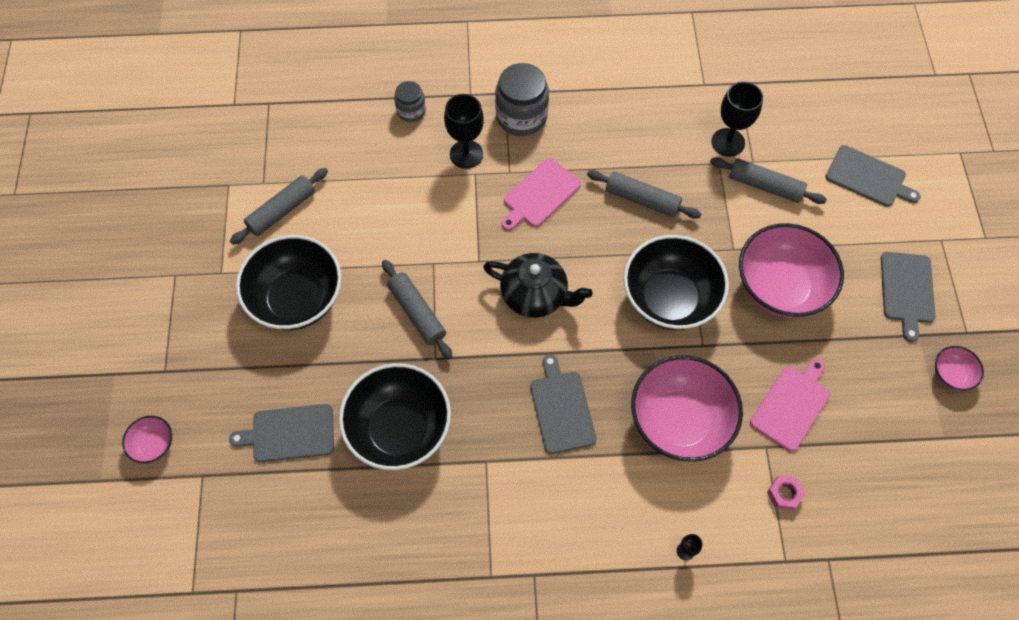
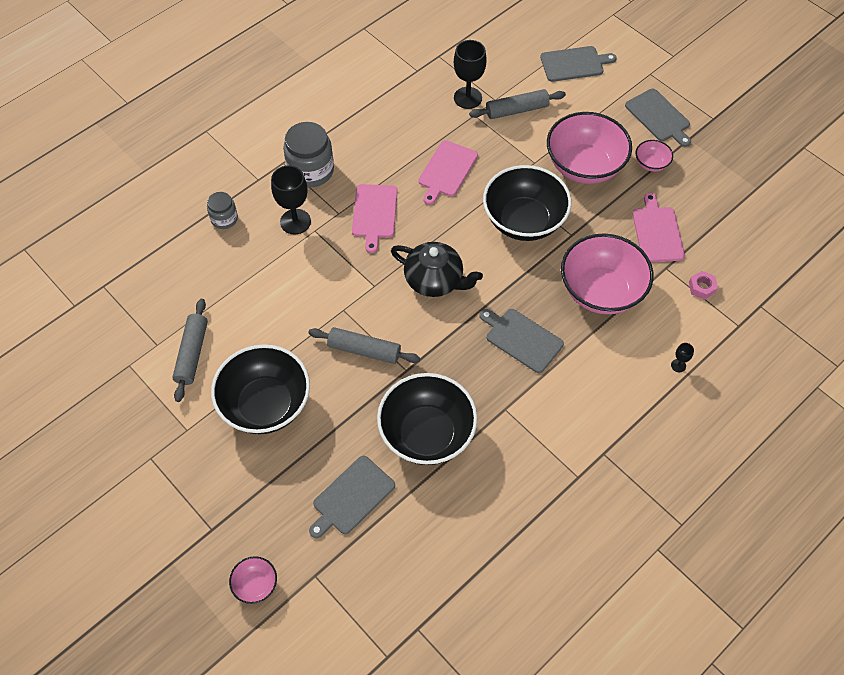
camera: 40 degrees left, 5 degrees down
(535, 295) = (435, 280): black teapot -> black teapot turned 45 degrees clockwise
(642, 199) = (446, 170): grey rolling pin -> pink cutting board
(951, 374) = (727, 149): pink bowl -> pink bowl (651, 164)

